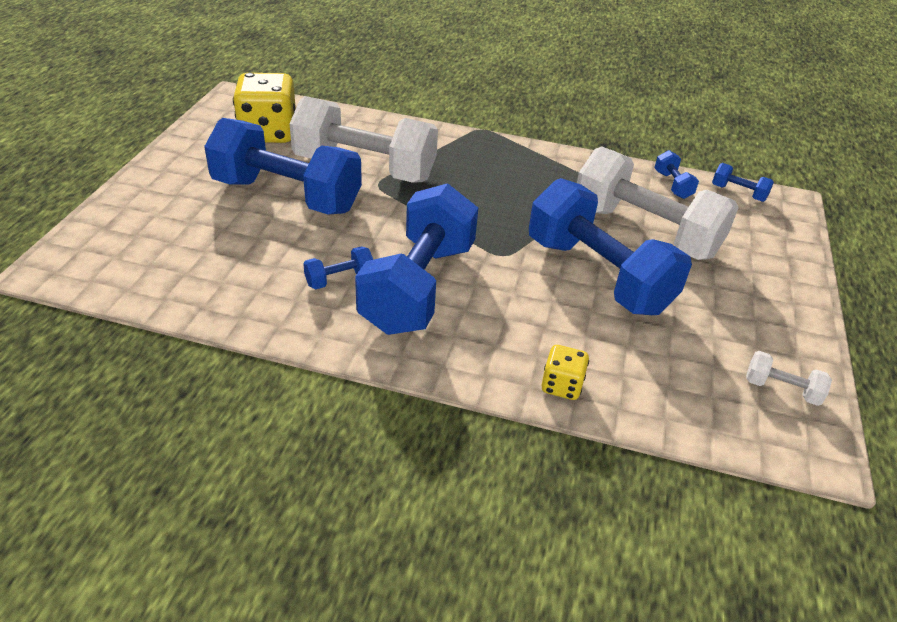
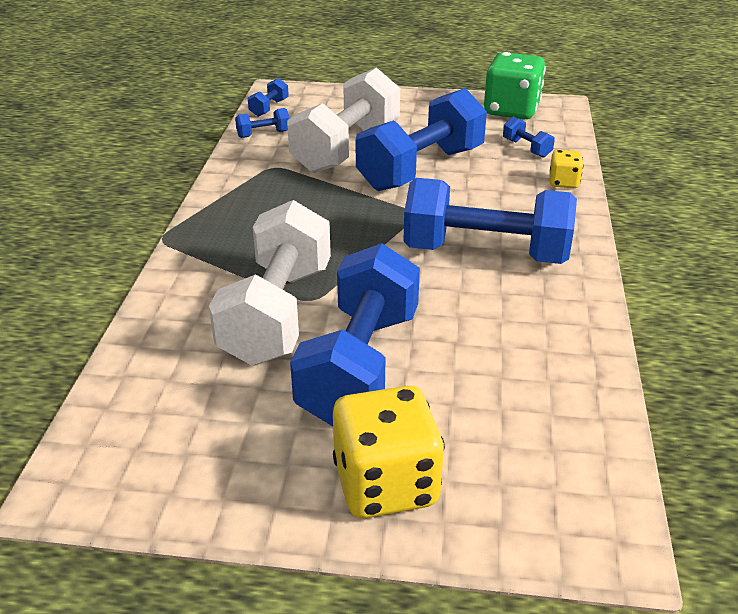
camera: 95 degrees left, 5 degrees down
(268, 133) = (195, 418): yellow dice -> yellow dice (386, 484)
(339, 279) = (500, 300): blue dumbbell -> blue dumbbell (526, 148)
(781, 389) = (511, 110): white dumbbell -> green dice

